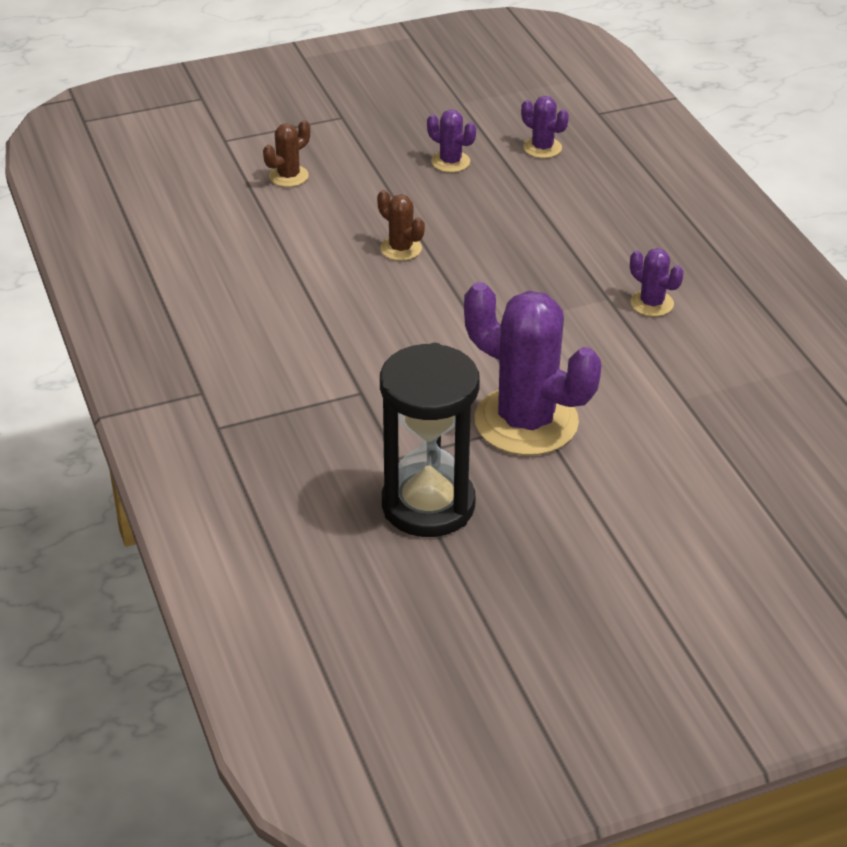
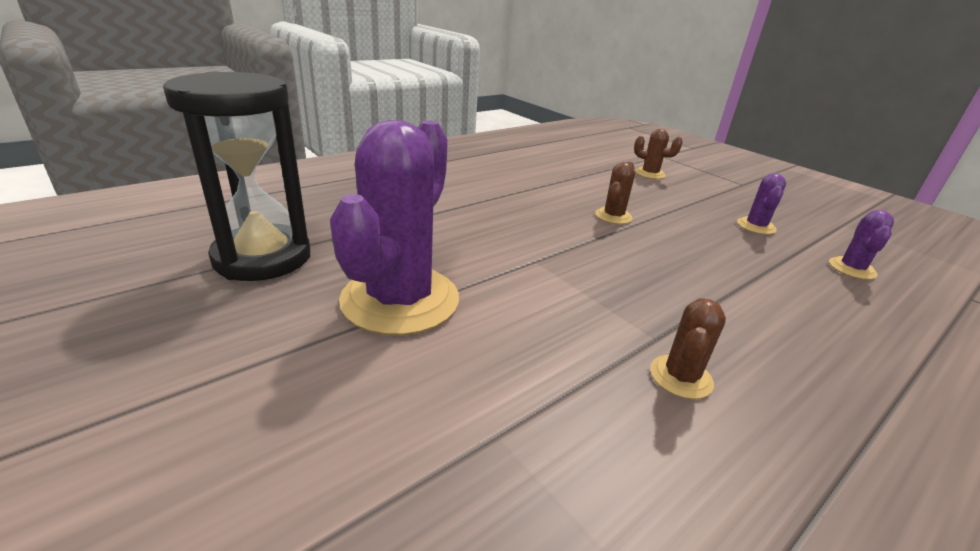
camera: 70 degrees right, 10 degrees down
(652, 303) = (681, 377): purple cactus -> brown cactus

